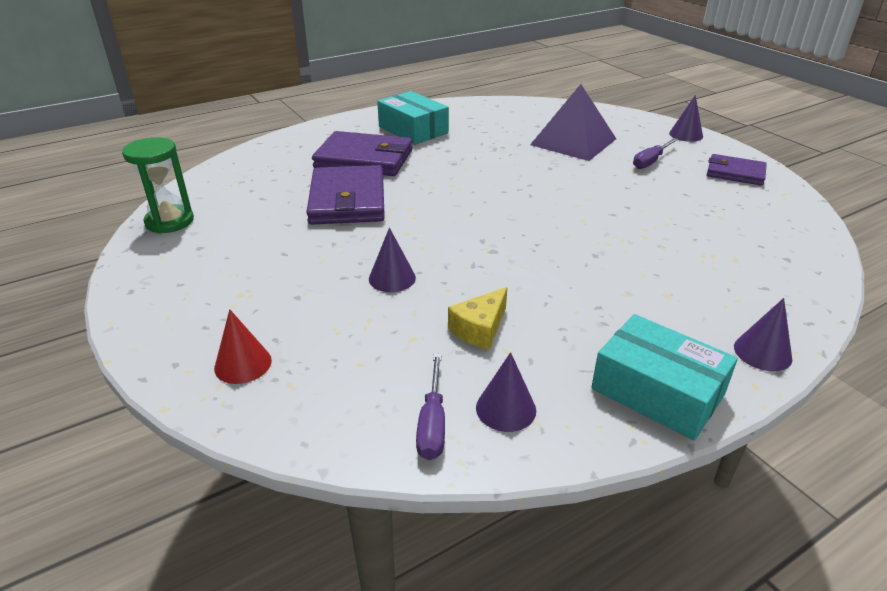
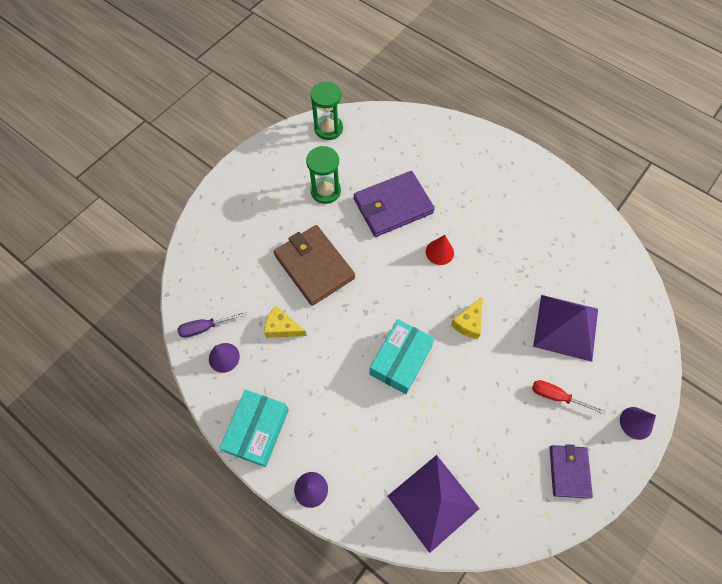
camera: 70 degrees right, 30 degrees up
(243, 364) = (221, 230): red cone -> red cone (439, 252)
(273, 244) = (325, 191): none -> green hourglass
(364, 159) = (456, 191): purple wallet -> none
(392, 278) = (314, 266): purple cone -> brown wallet
(413, 130) = (524, 202): turquoise box -> turquoise box (401, 360)
(544, 187) = (468, 322): none -> yellow cheese
(651, 161) = (557, 396): purple screwdriver -> red screwdriver
(775, 255) = (433, 502): none -> purple pyramid

